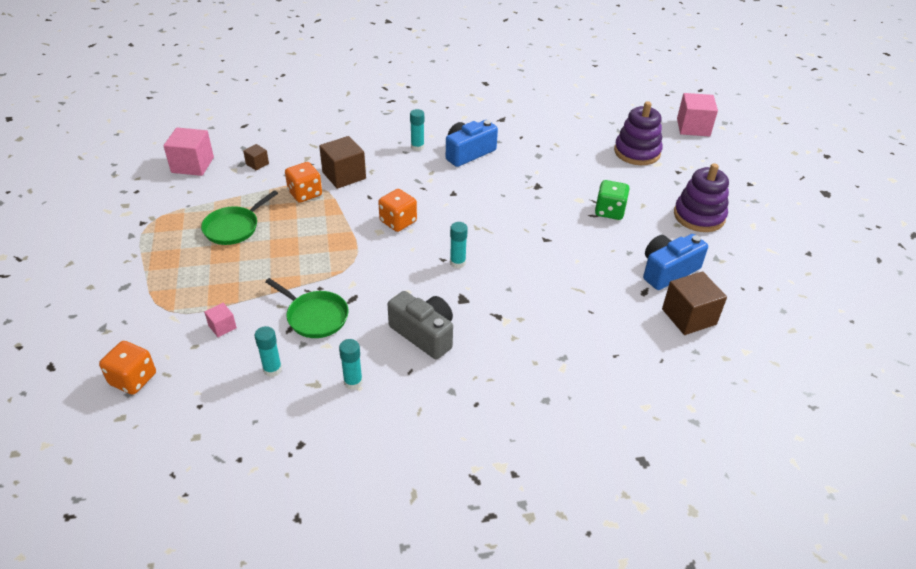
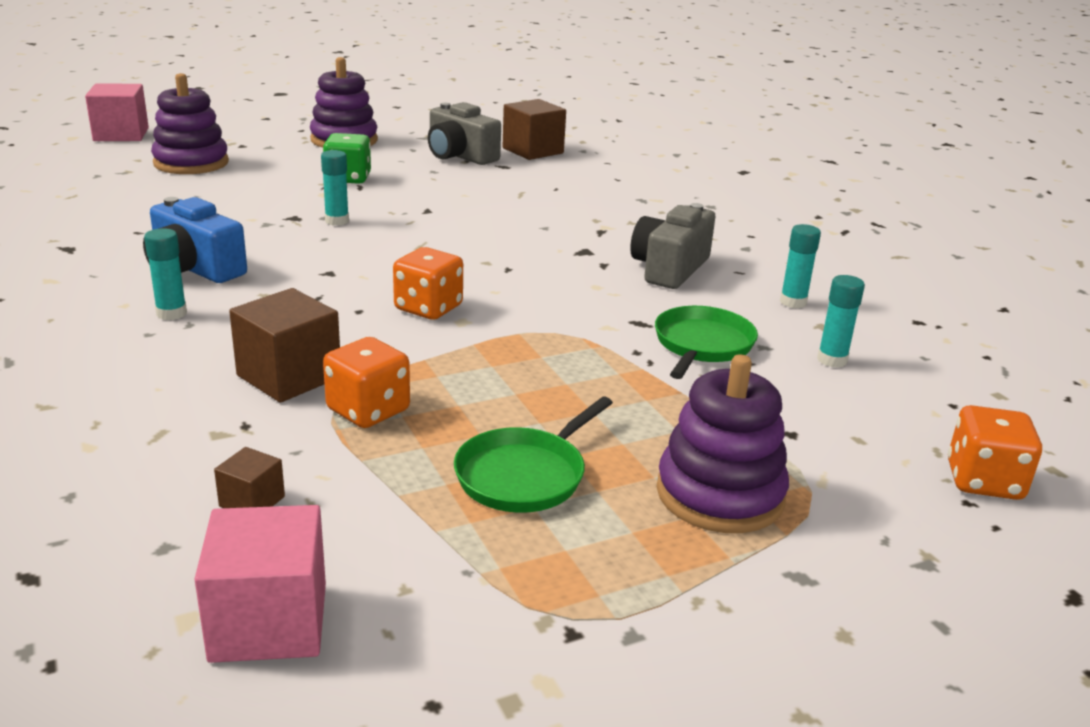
camera: 105 degrees left, 15 degrees down
(185, 280) = (720, 494): none -> purple stacking toy
(222, 327) = (795, 422): pink cube -> none
(233, 228) = (524, 475): green pan -> green pan turned 105 degrees clockwise
(457, 263) = (510, 258): turquoise glue stick -> turquoise glue stick (337, 221)
(668, 271) = (459, 156): blue camera -> grey camera

